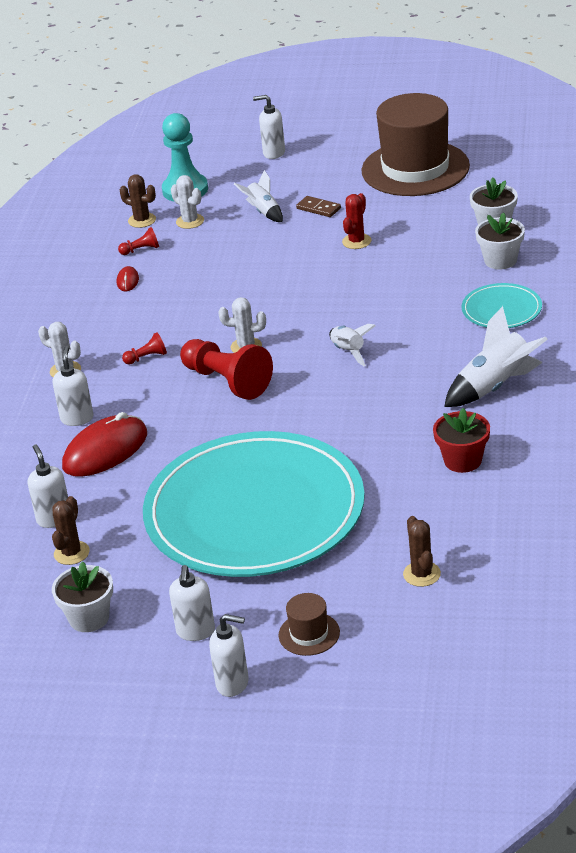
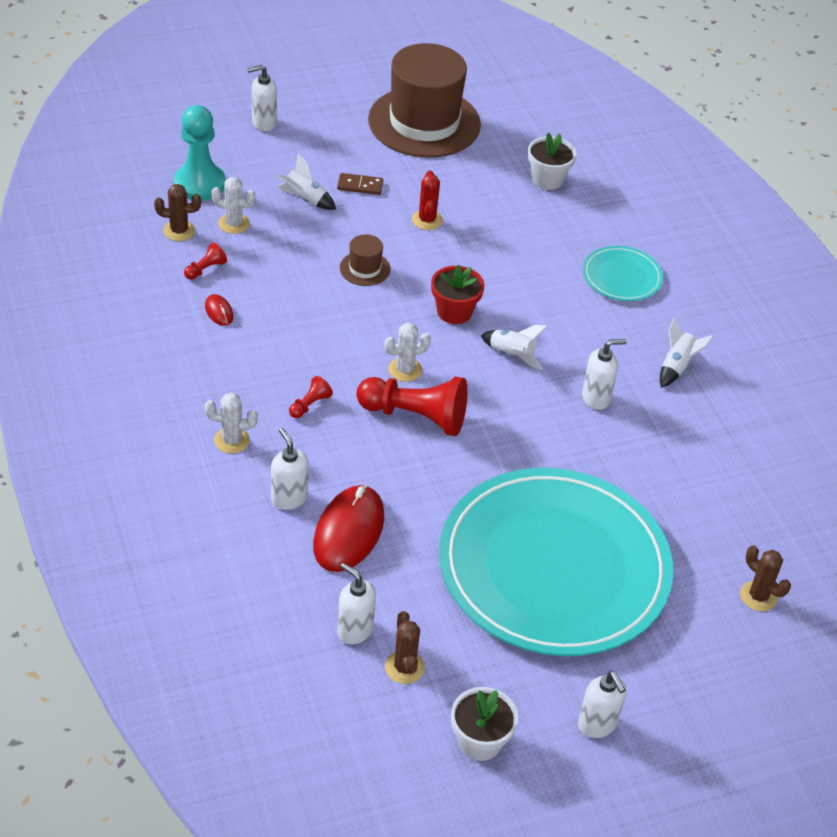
camera: 35 degrees left, 10 degrees up
(233, 683) = (675, 774): white soap dispenser -> white soap dispenser (596, 398)
(309, 634) = (705, 694): brown hat -> brown hat (365, 268)
(462, 460) = (706, 458): red flower pot -> red flower pot (454, 312)
(495, 386) = (677, 366): white rocket -> white rocket, size x0.61
(500, 260) = (581, 219): white flower pot -> none

